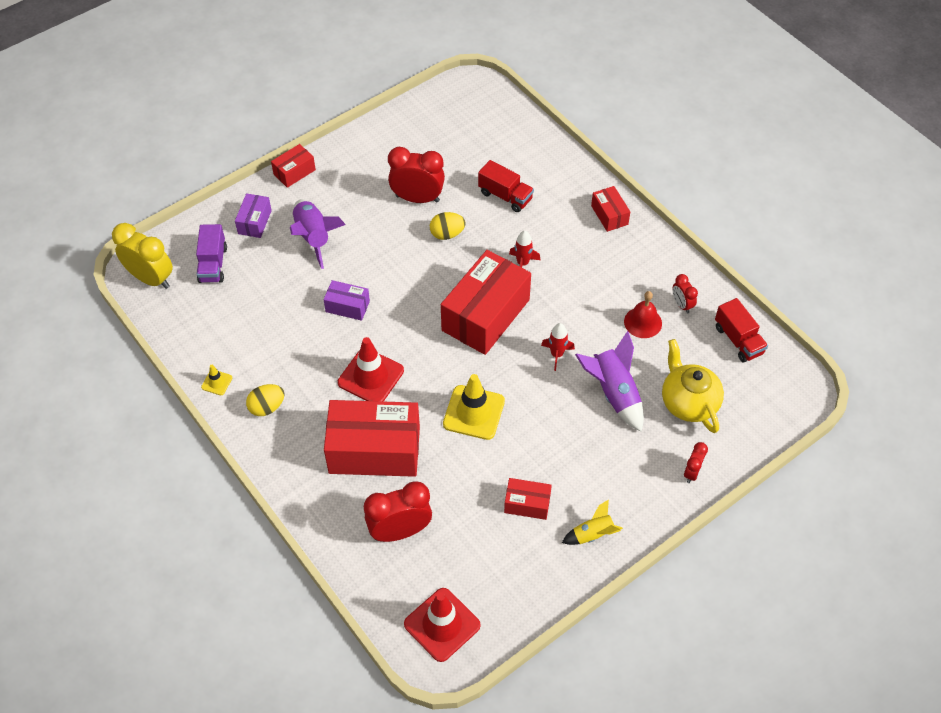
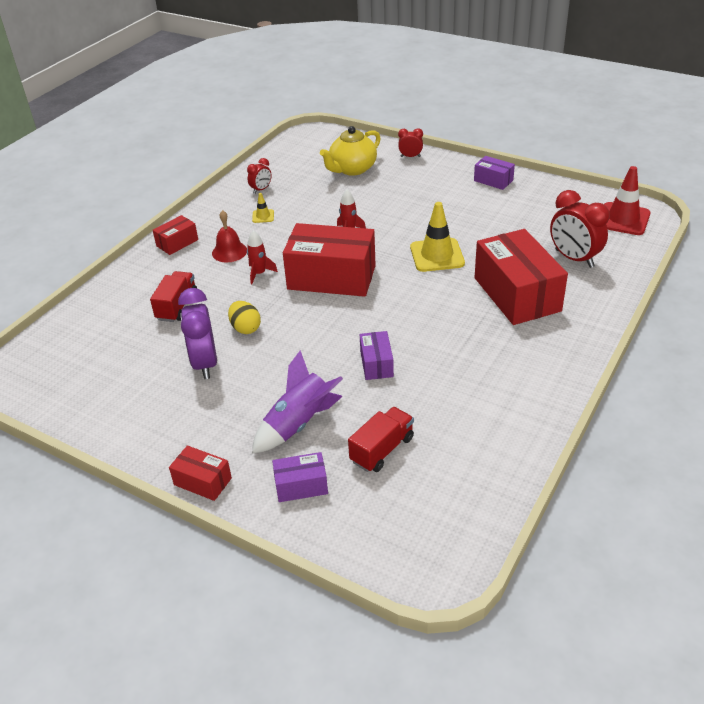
camera: 110 degrees left, 15 degrees down
(151, 278) = (444, 550): yellow clock -> none
(213, 264) = (386, 497): purple truck -> none
(217, 382) = (535, 422): yellow traffic cone -> yellow traffic cone (263, 216)
(267, 407) = (532, 374): yellow egg -> none
(371, 376) = (446, 321): red traffic cone -> none
(417, 198) = (204, 363): red clock -> purple clock
(527, 504) = (495, 211): red box -> none
(592, 534) = (493, 180): yellow rocket -> purple box
(614, 393) = (367, 199): purple rocket -> none
(643, 322) = (289, 202): red bell -> red bell (229, 252)
(738, 340) = (281, 162): red truck -> red truck (382, 450)

